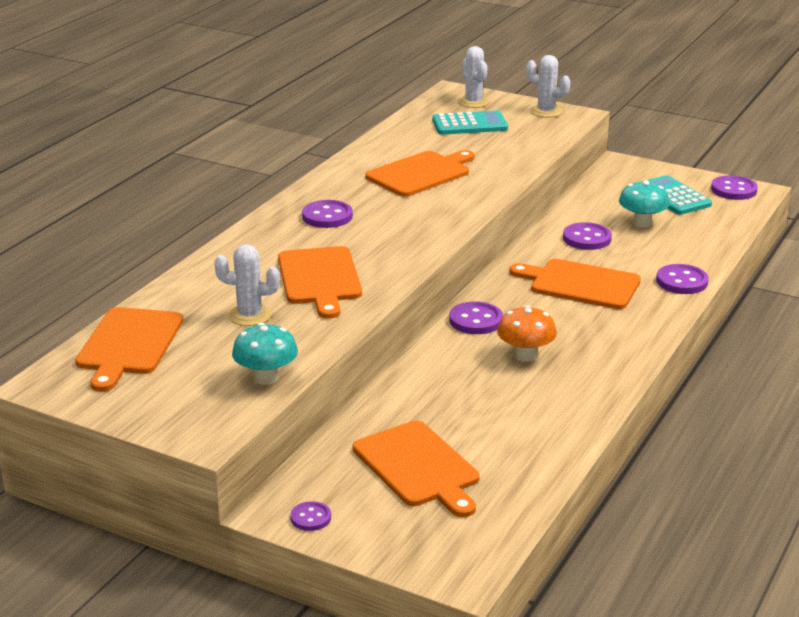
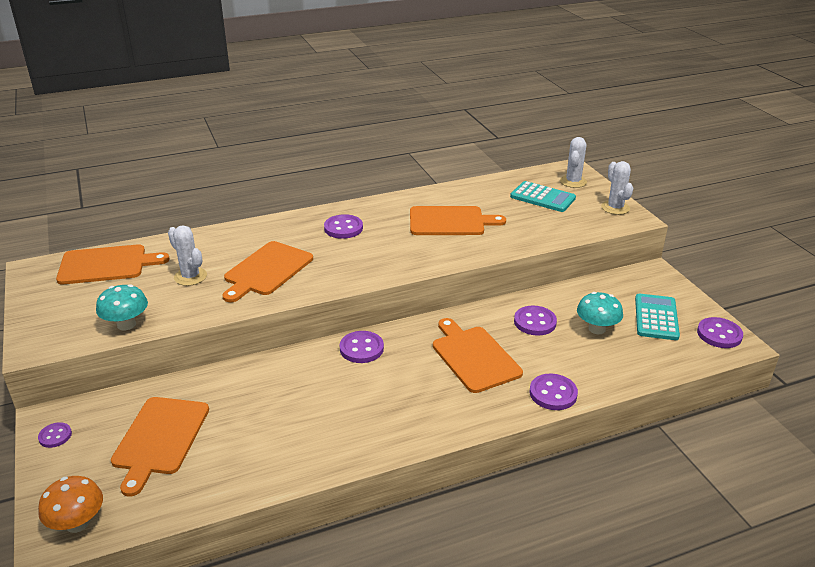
camera: 40 degrees right, 5 degrees up
(129, 344) = (106, 265): orange cutting board -> orange cutting board turned 150 degrees counterclockwise
(525, 355) = (350, 393): orange mushroom -> orange mushroom (77, 523)

